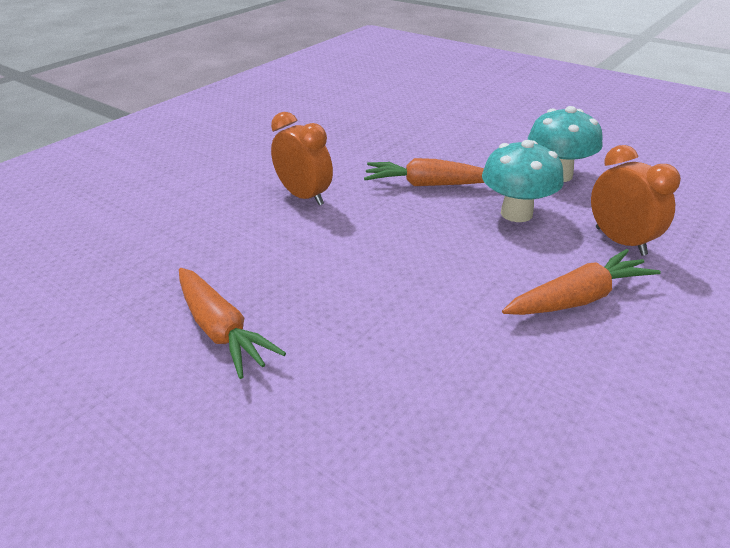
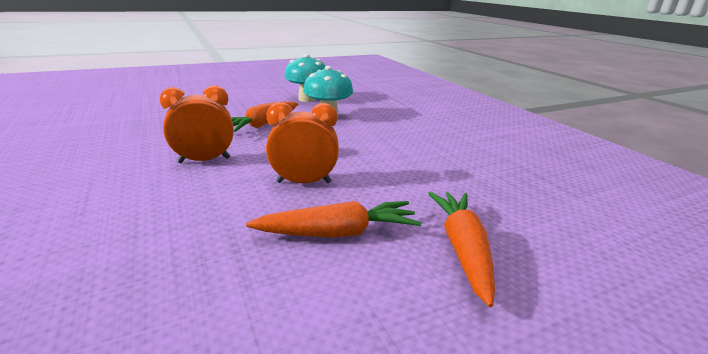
camera: 65 degrees left, 10 degrees down
(578, 298) = (413, 128): orange carrot -> orange carrot (462, 249)
(620, 241) = (380, 108): orange clock -> orange clock (304, 182)

